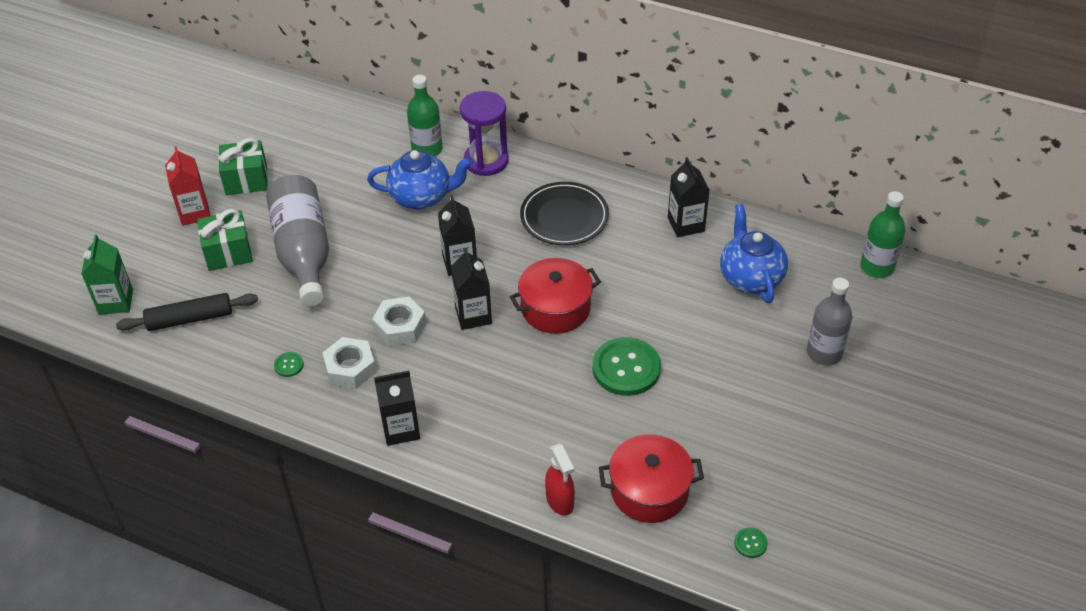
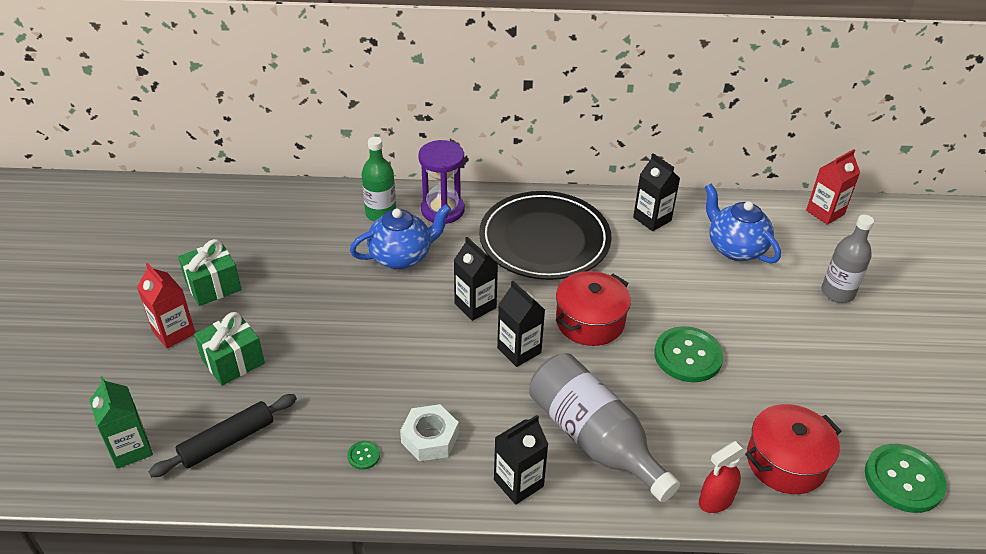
camera: 25 degrees left, 5 degrees down
(303, 252) = (314, 339): grey bottle -> grey bottle (594, 438)
(400, 326) = (455, 382): white nut -> none
(560, 501) = (715, 501): red spray bottle -> red spray bottle turned 105 degrees clockwise
(564, 217) = (544, 240): black plate -> black plate, size x1.53
(750, 543) = (903, 479): green button -> green button, size x2.33
(877, 267) = (825, 212): green bottle -> red carton

